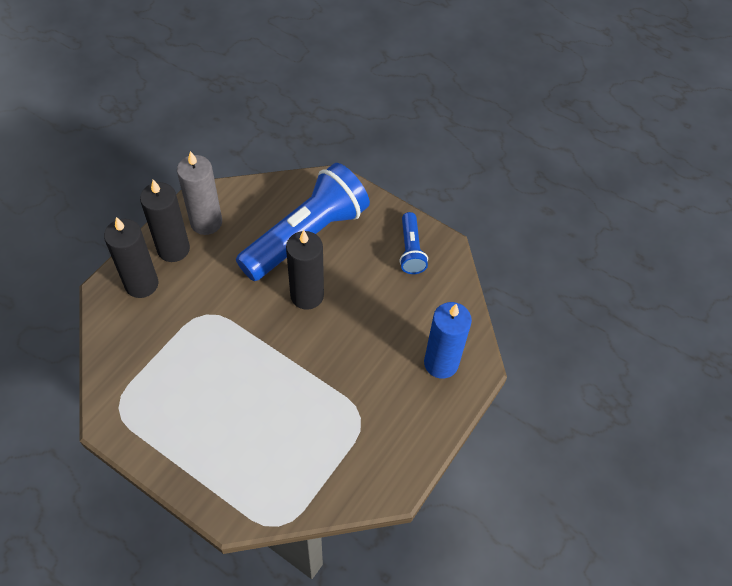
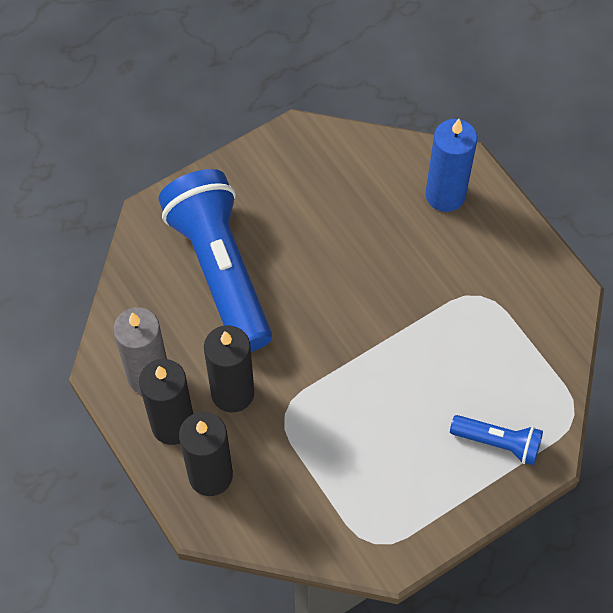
camera: 65 degrees left, 5 degrees up
(307, 295) = (305, 297): black candle -> black candle (232, 393)
(411, 250) = (289, 169): blue flashlight -> blue flashlight (498, 443)

